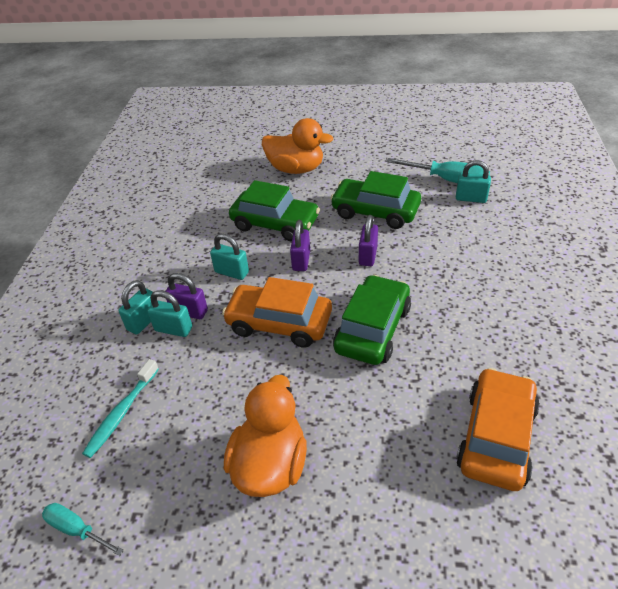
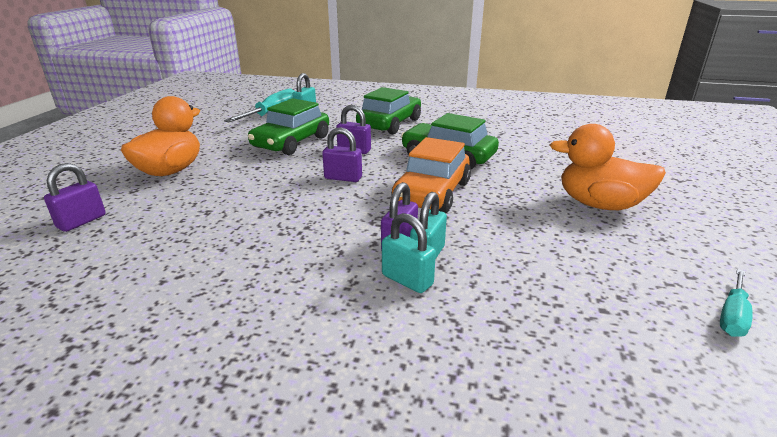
camera: 85 degrees left, 15 degrees down
(121, 413) = (565, 291): turquoise toothbrush -> none
(217, 165) = (81, 221): none -> purple padlock
(231, 272) = (340, 216): turquoise padlock -> none
(275, 223) = (268, 187): green car -> green car (389, 124)
(496, 437) = (548, 134): orange car -> none

